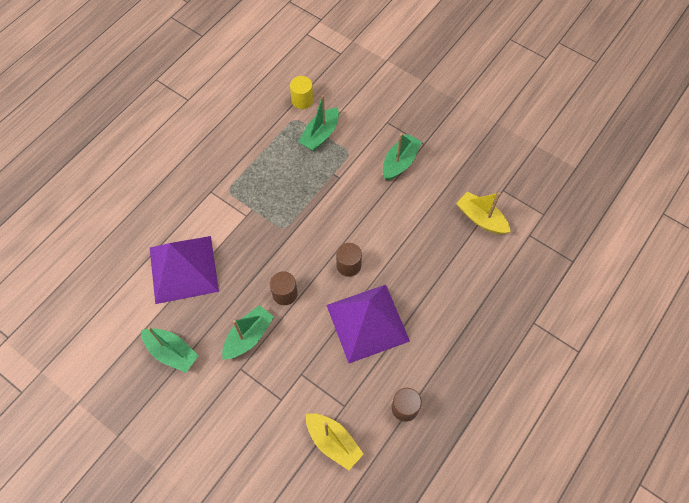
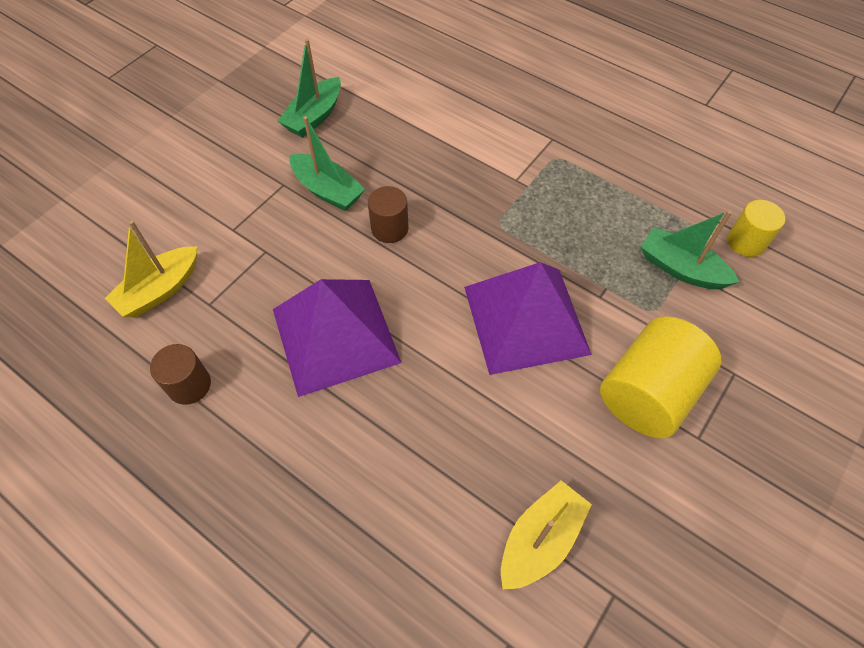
camera: 90 degrees right, 5 degrees down
(183, 269) = (429, 119): purple pyramid -> purple pyramid (525, 320)
(348, 265) = (435, 309): brown cylinder -> none
(400, 162) = (648, 393): green boat -> yellow cylinder

